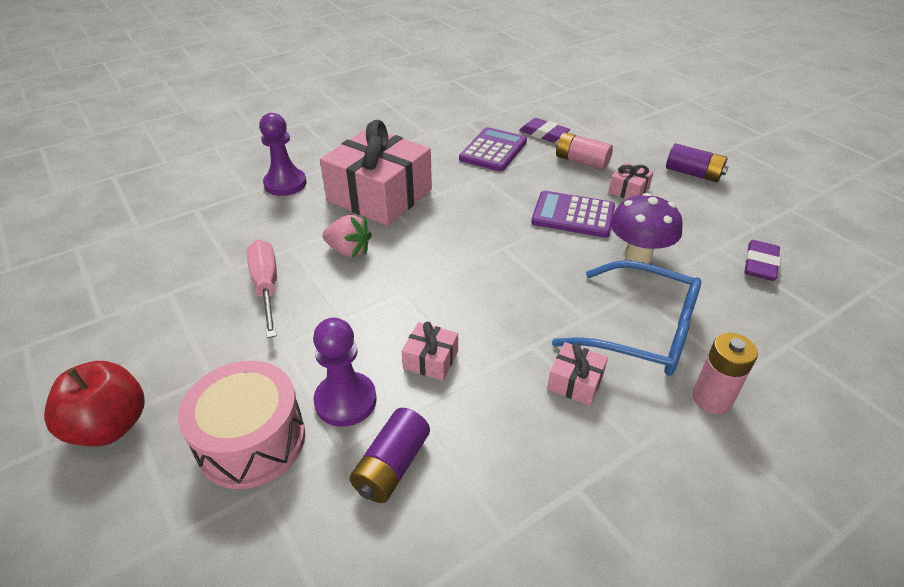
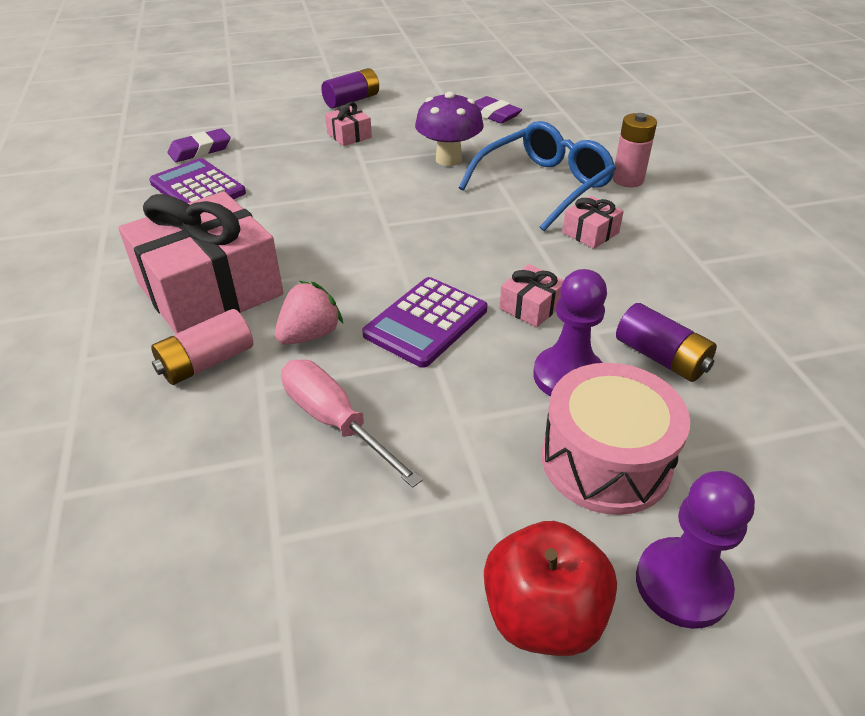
camera: 70 degrees left, 0 degrees up
(266, 287) = (334, 421): pink screwdriver -> pink screwdriver turned 45 degrees clockwise
(285, 184) = (91, 375): purple pawn -> purple pawn (682, 584)
(573, 215) = (364, 173): purple calculator -> purple calculator (426, 322)
(581, 161) = (277, 144): pink battery -> pink battery (207, 362)

